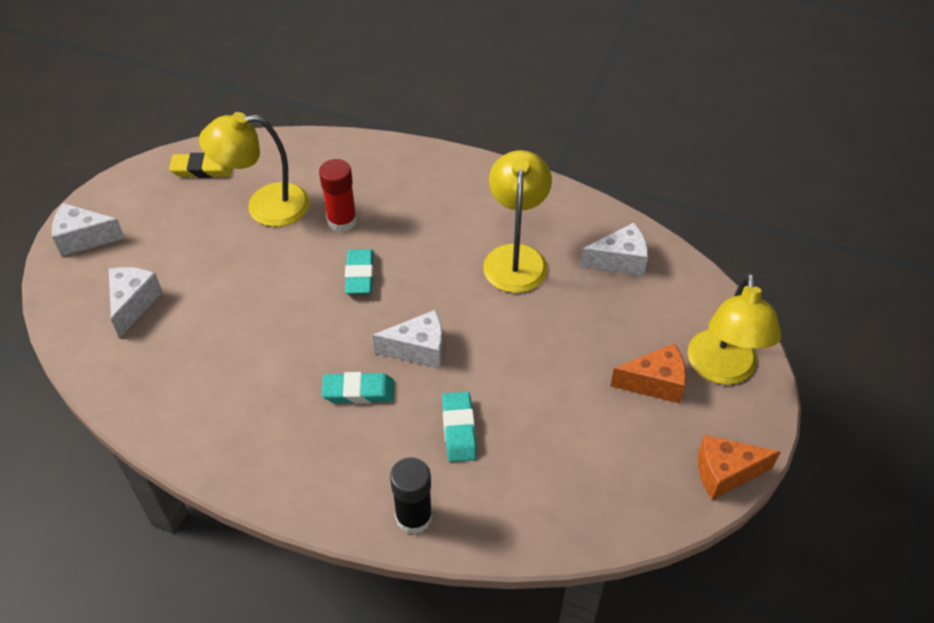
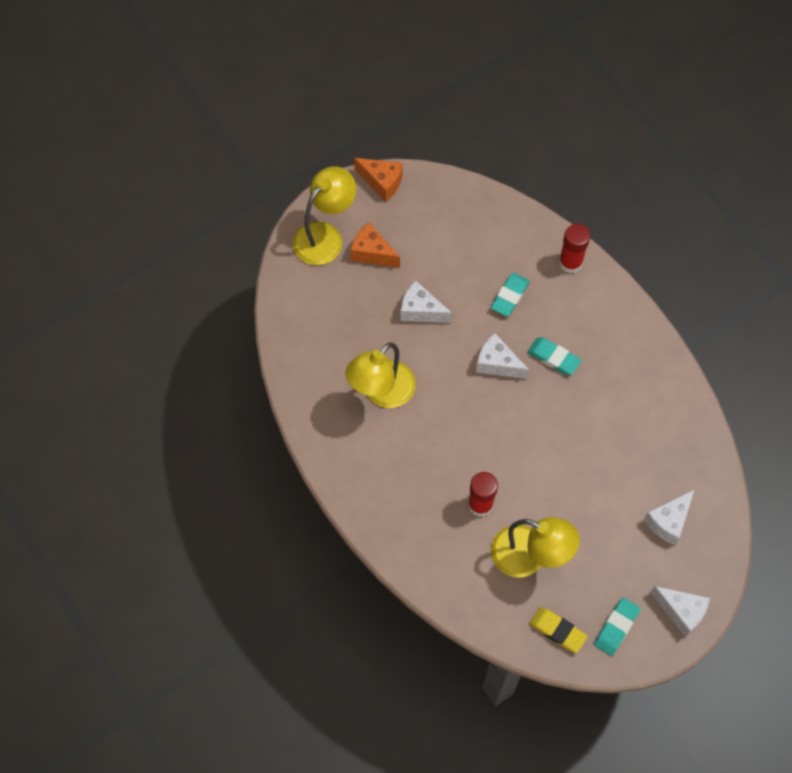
camera: 145 degrees left, 15 degrees up
(359, 275) = (498, 446): turquoise eraser -> turquoise eraser (616, 627)
(414, 517) = (570, 262): black glue stick -> red glue stick
(619, 261) = (316, 346): white cheese -> white cheese (420, 311)

